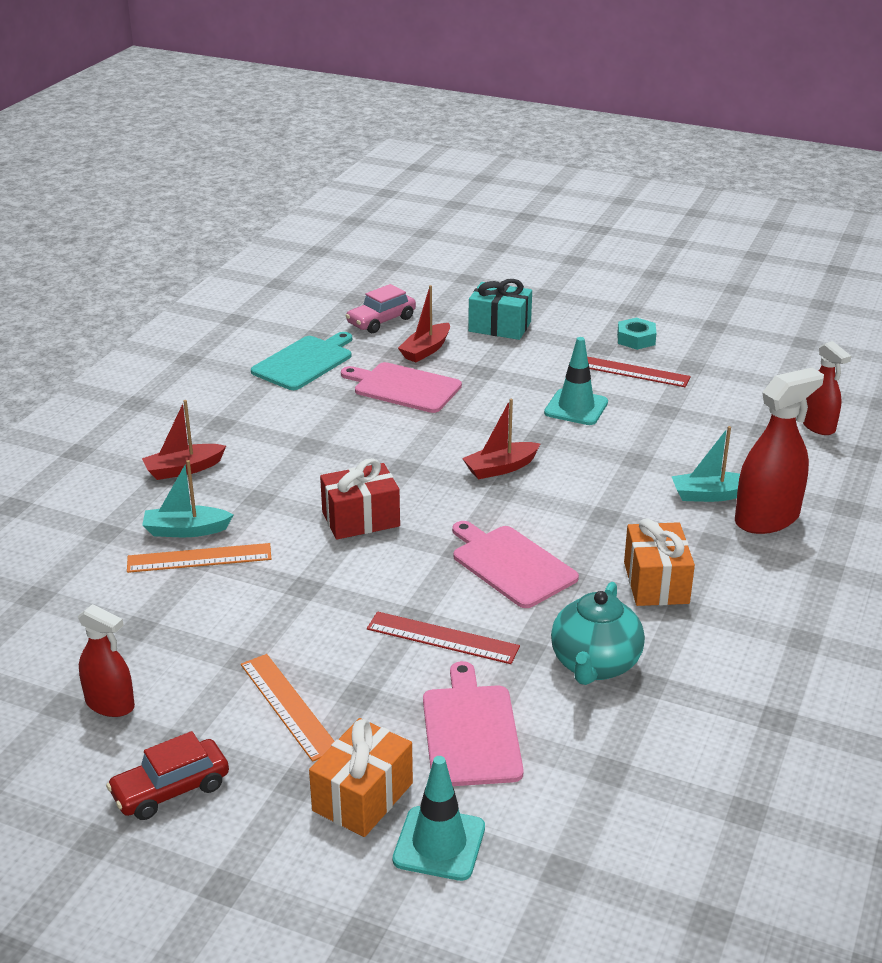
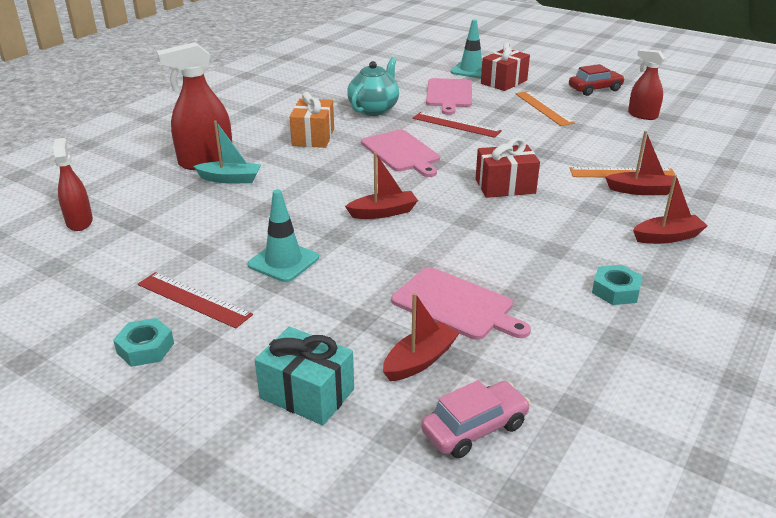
camera: 170 degrees left, 0 degrees up
(186, 530) = (641, 190): turquoise boat -> red boat
(259, 411) = (615, 290): none -> turquoise nut
(304, 362) = (578, 357): turquoise cutting board -> none
(362, 797) = (504, 82): orange gift -> red gift

